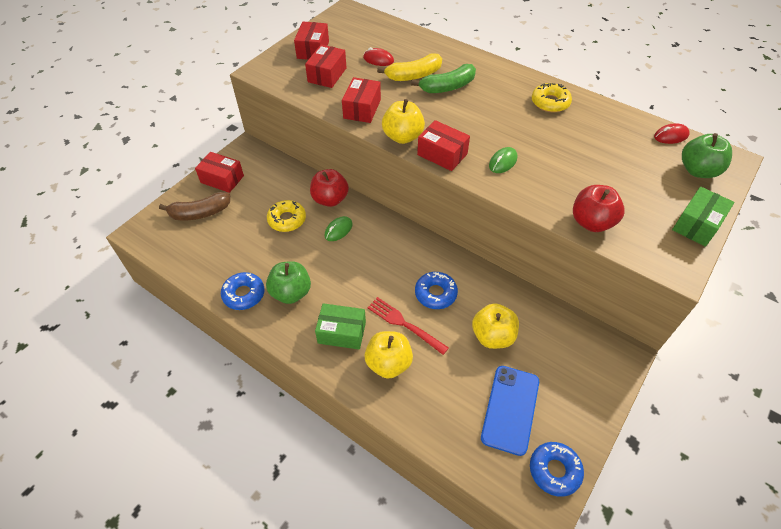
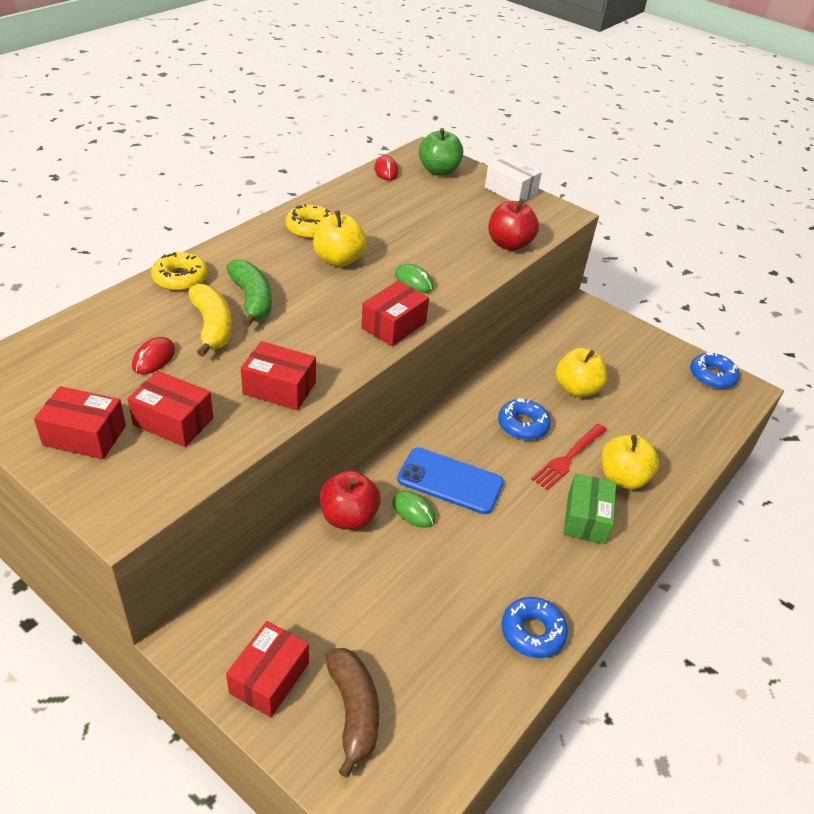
camera: 90 degrees left, 10 degrees down
(287, 219) = (385, 575): yellow donut -> yellow donut (180, 278)
(291, 292) = (527, 571): green apple -> none
(402, 137) = (352, 354): yellow apple -> yellow apple (339, 260)
(510, 409) = (659, 392): blue phone -> blue phone (450, 481)
(697, 225) = (510, 191): green box -> white box

